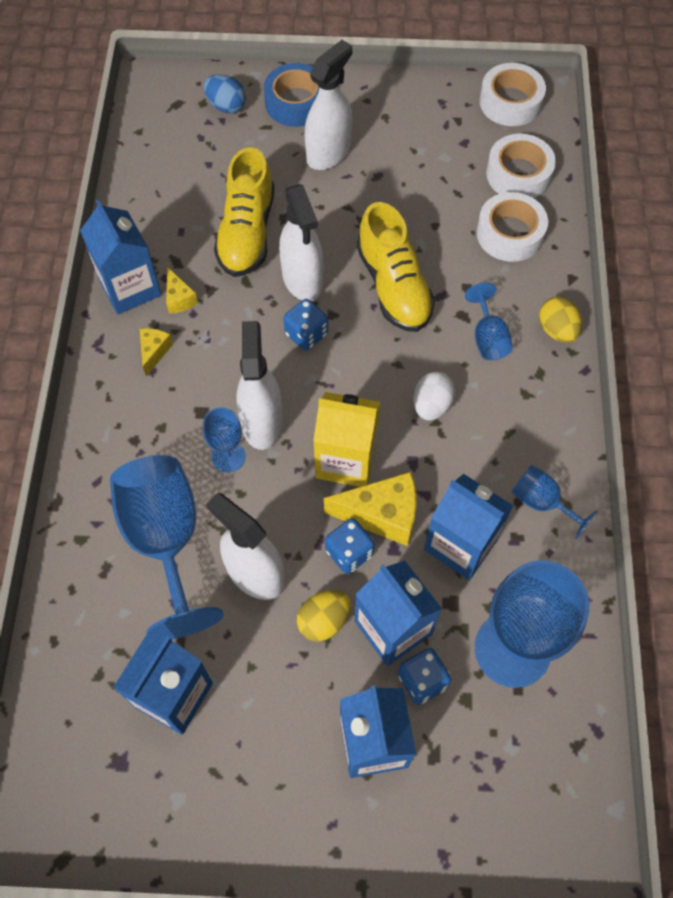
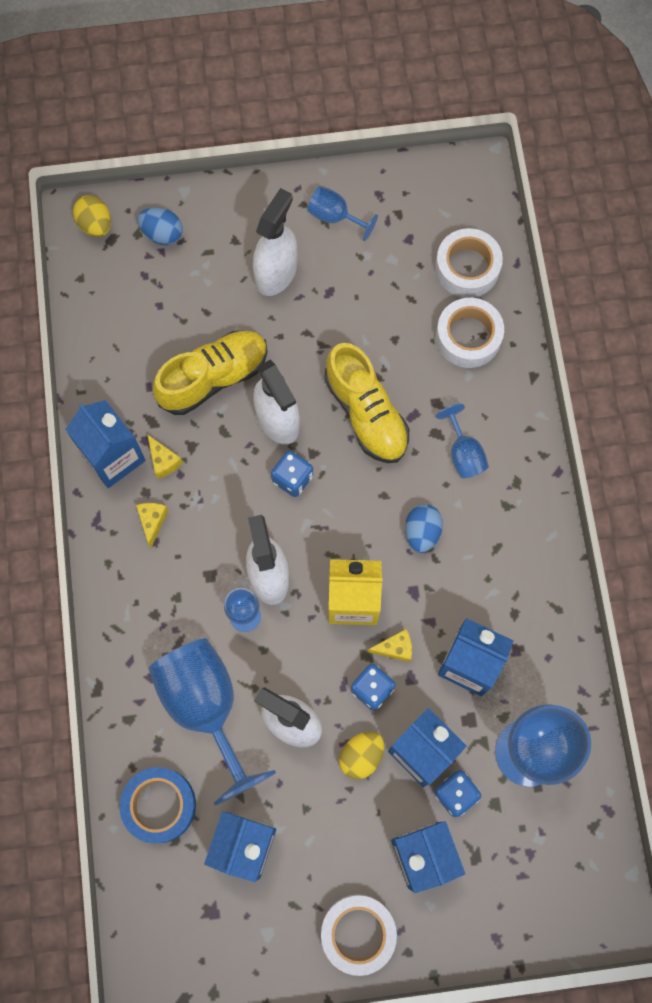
camera: 10 degrees left, 10 degrees up
(247, 233) = (213, 378): yellow shoe -> yellow shoe turned 120 degrees counterclockwise
(296, 102) = (232, 218): blue tape -> blue tape (159, 805)
(382, 515) = (395, 648): yellow cheese -> yellow cheese, size x0.53
(431, 405) = (422, 532): white egg -> blue egg
(510, 102) = (447, 184): white tape -> white tape (358, 933)
(542, 502) = (535, 611): blue goblet -> blue goblet (335, 217)
(556, 330) = (526, 434): yellow egg -> yellow egg (95, 224)

